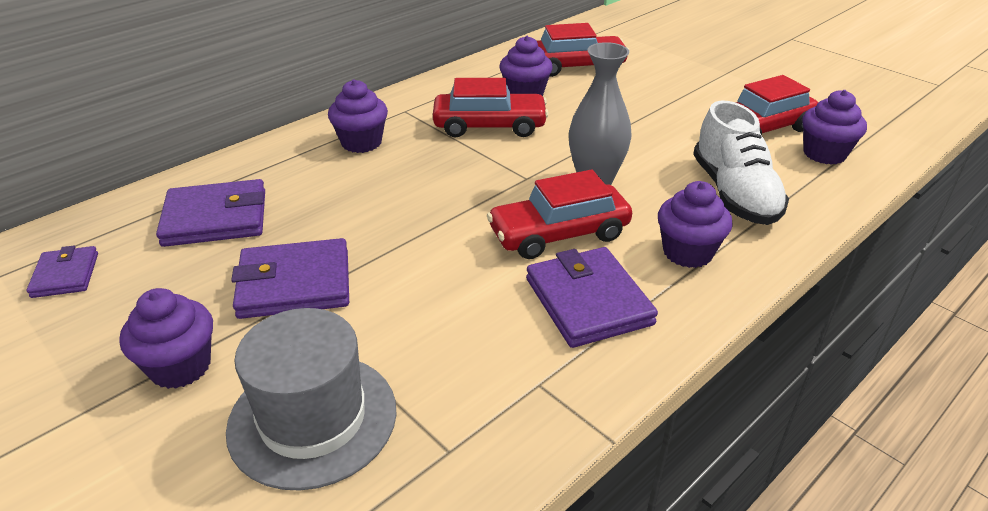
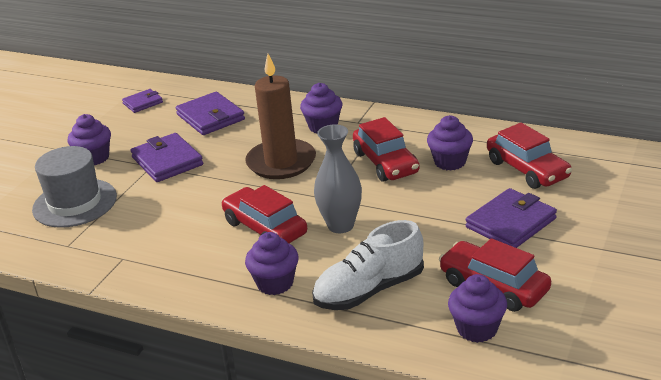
camera: 70 degrees right, 5 degrees down
(413, 189) = (281, 162): none -> brown candle
(588, 301) = (200, 256): purple wallet -> purple wallet (511, 223)

